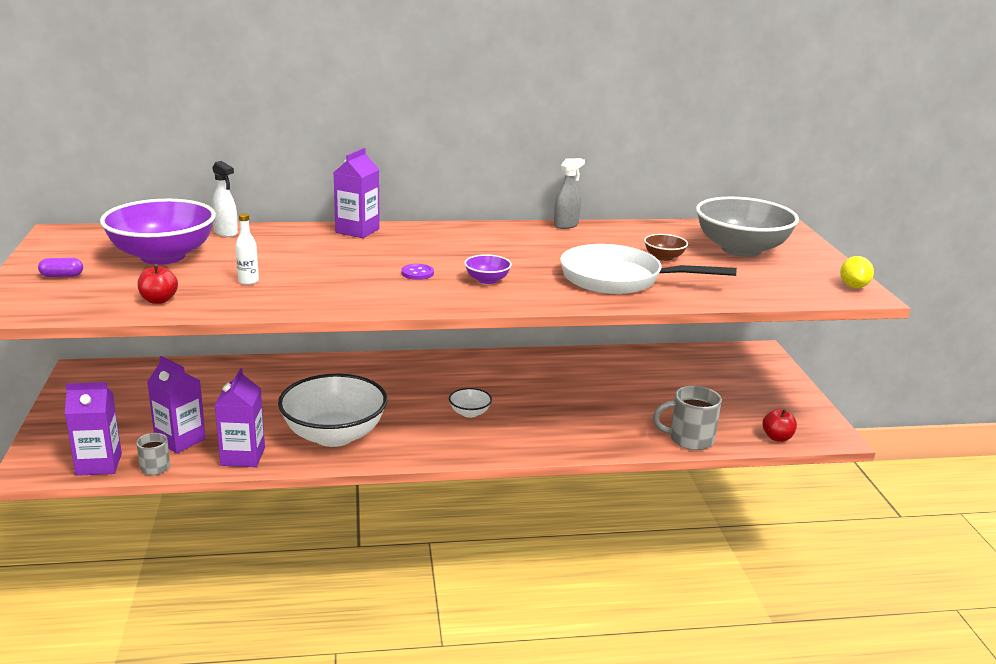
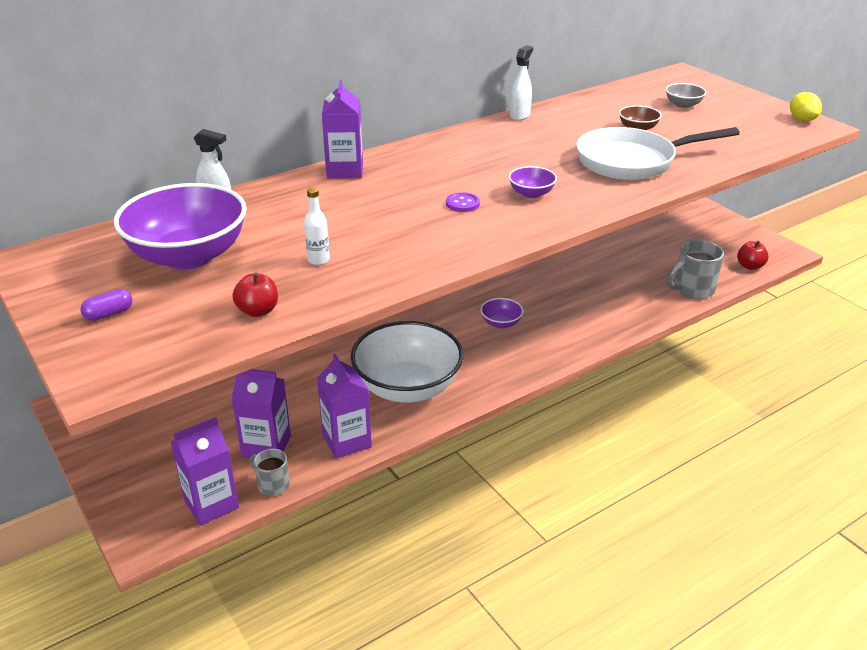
camera: 25 degrees left, 10 degrees up
(469, 413) = (501, 323): white bowl -> purple bowl
(566, 225) = (520, 115): grey spray bottle -> white spray bottle
(741, 249) = (683, 105): grey bowl -> grey bowl, size x0.43

